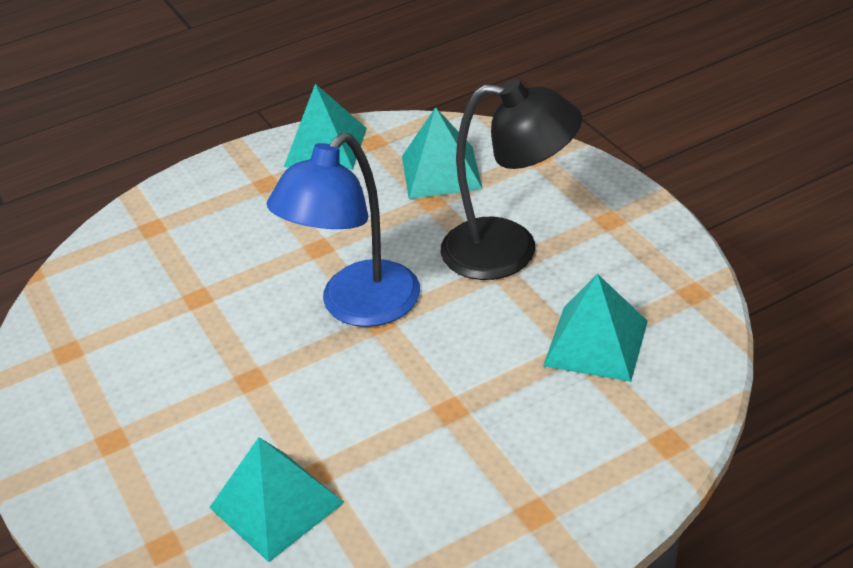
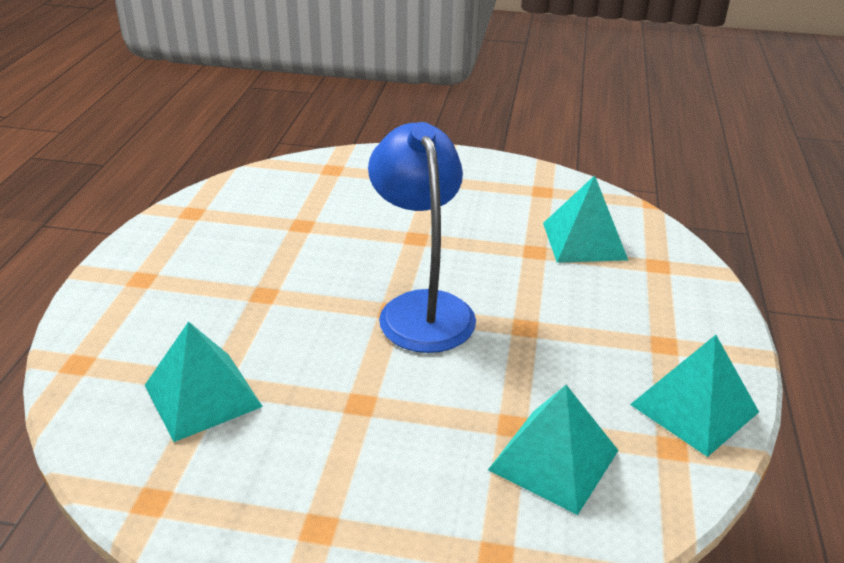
camera: 125 degrees right, 5 degrees down
(276, 505) = (301, 205): turquoise pyramid -> turquoise pyramid (584, 241)
(509, 251) = (372, 424): black lamp -> none

